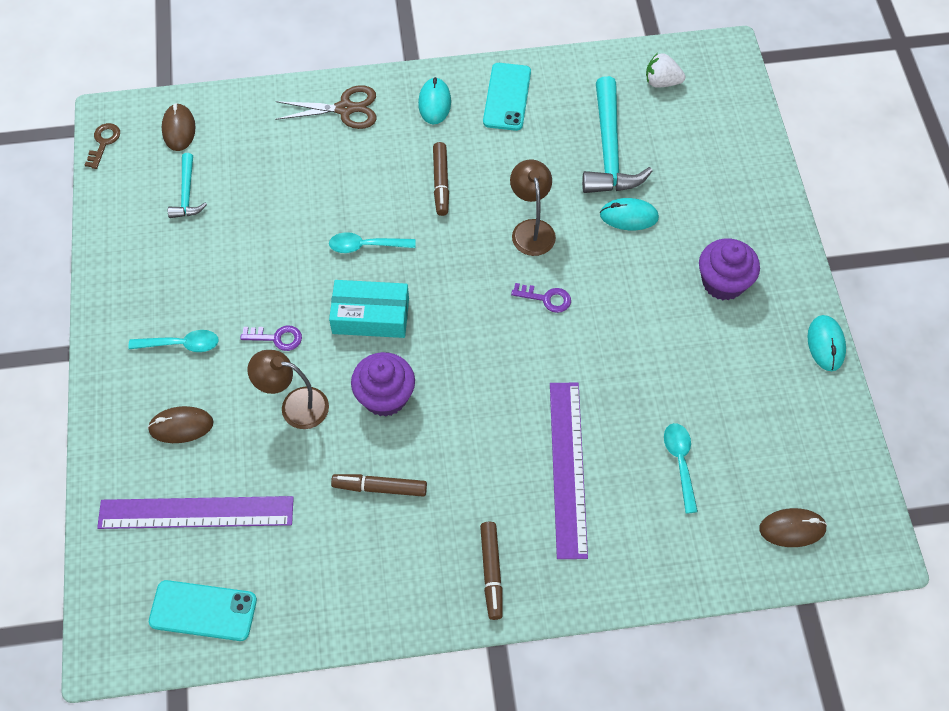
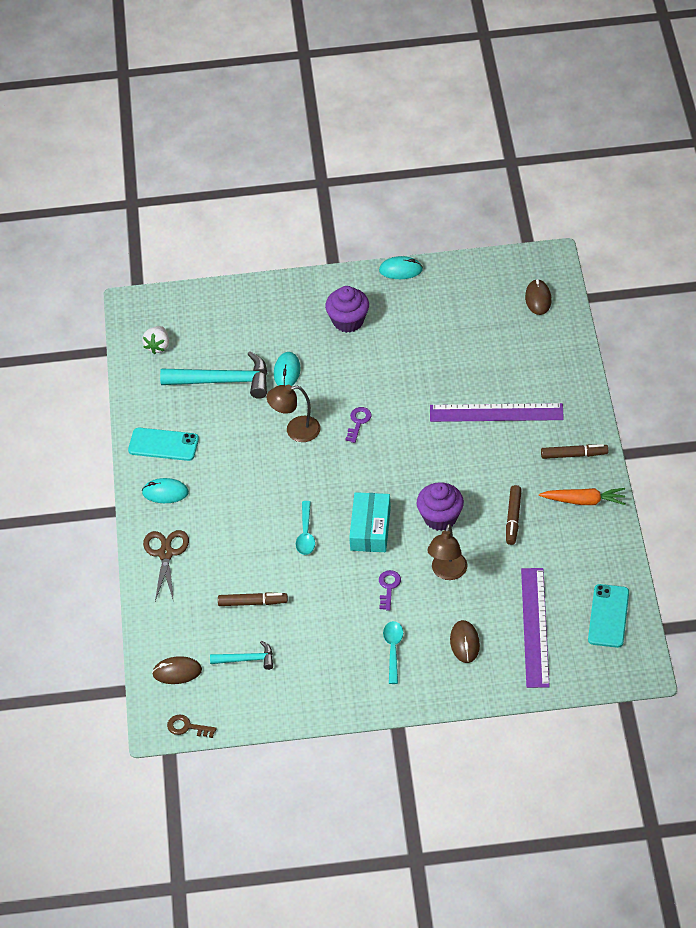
camera: 85 degrees left, 10 degrees down
(407, 584) = (584, 501): none -> orange carrot
(441, 183) = (247, 487): brown marker -> brown marker (253, 602)
(680, 463) = (491, 352): turquoise spoon -> none

